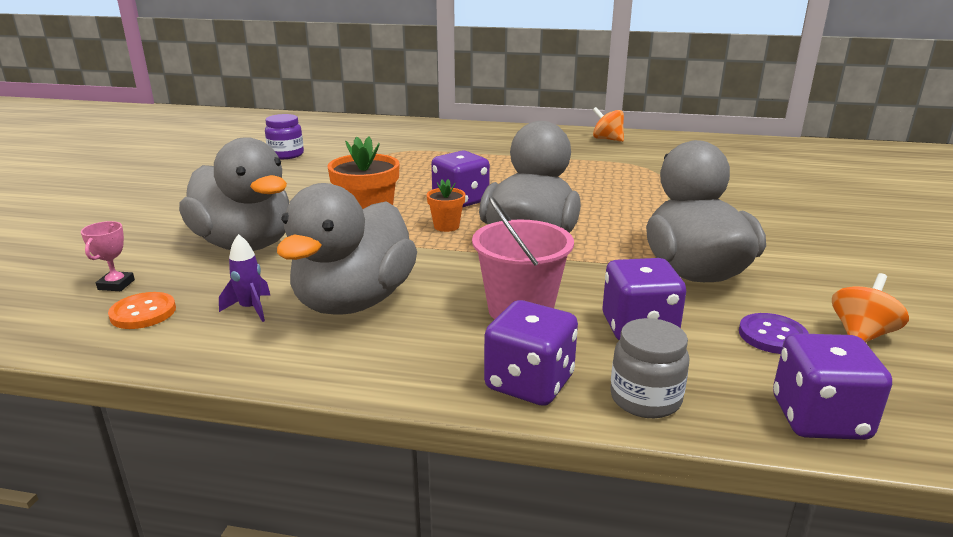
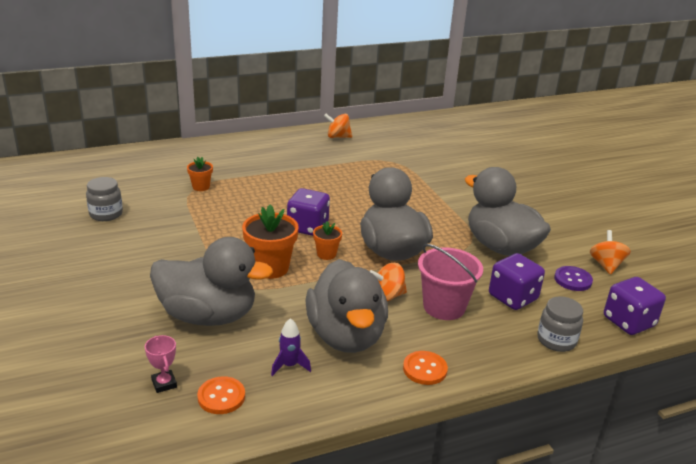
camera: 35 degrees left, 5 degrees up
(286, 155) = (106, 214): purple jar -> grey jar
(397, 365) = (425, 369): none -> orange button
(400, 152) = (201, 187): none -> orange flower pot
(461, 279) = (387, 296): none -> orange spinning top
(529, 383) = (499, 353): purple dice -> none

